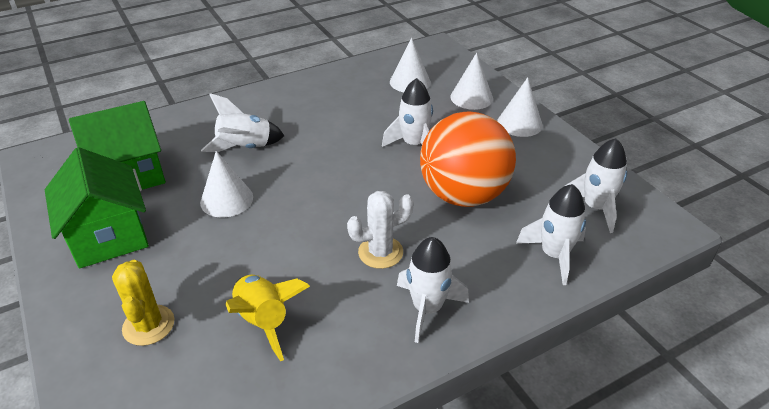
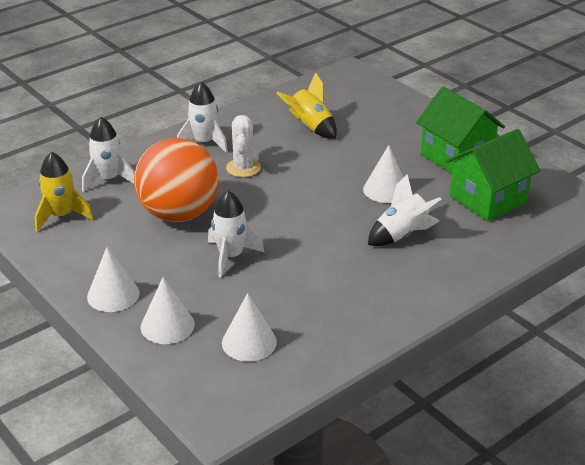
camera: 170 degrees right, 5 degrees down
(148, 325) = (382, 119): yellow cactus -> none
(380, 252) = (243, 168): white cactus -> white cactus turned 60 degrees counterclockwise
(595, 208) = (61, 216): white rocket -> yellow rocket

